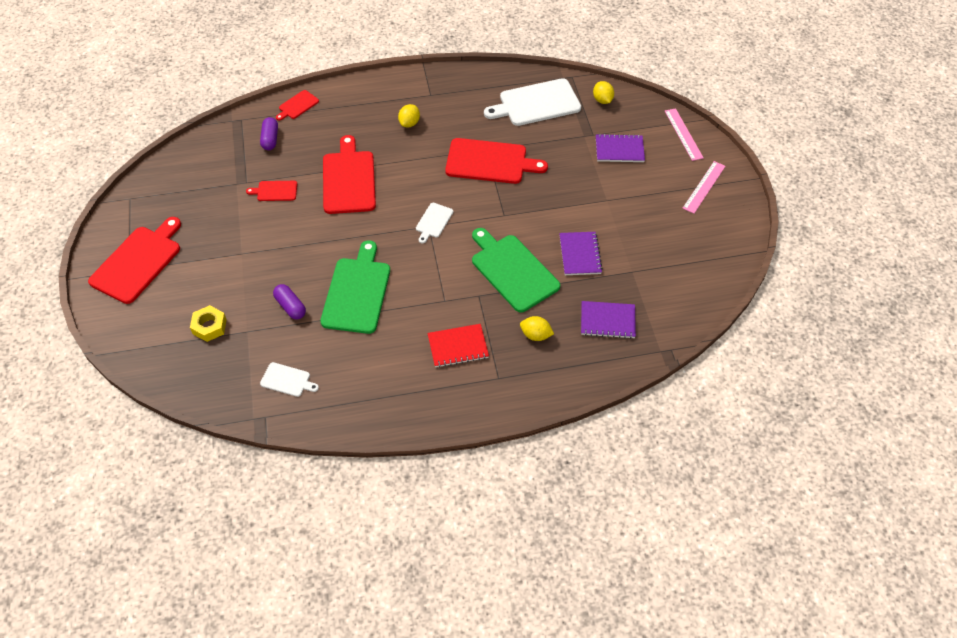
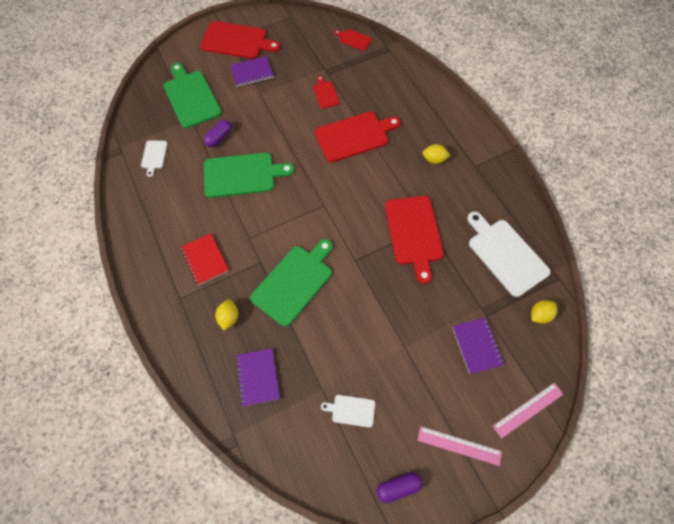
camera: 75 degrees right, 10 degrees up
(209, 326) = (191, 97): yellow nut -> green cutting board
(270, 139) = (377, 74): purple capsule -> purple capsule (398, 487)
(297, 105) = (419, 79): red cutting board -> red cutting board (354, 39)
(433, 221) = (329, 207): white cutting board -> white cutting board (351, 410)
(580, 254) = (328, 336): purple notebook -> purple notebook (252, 73)

